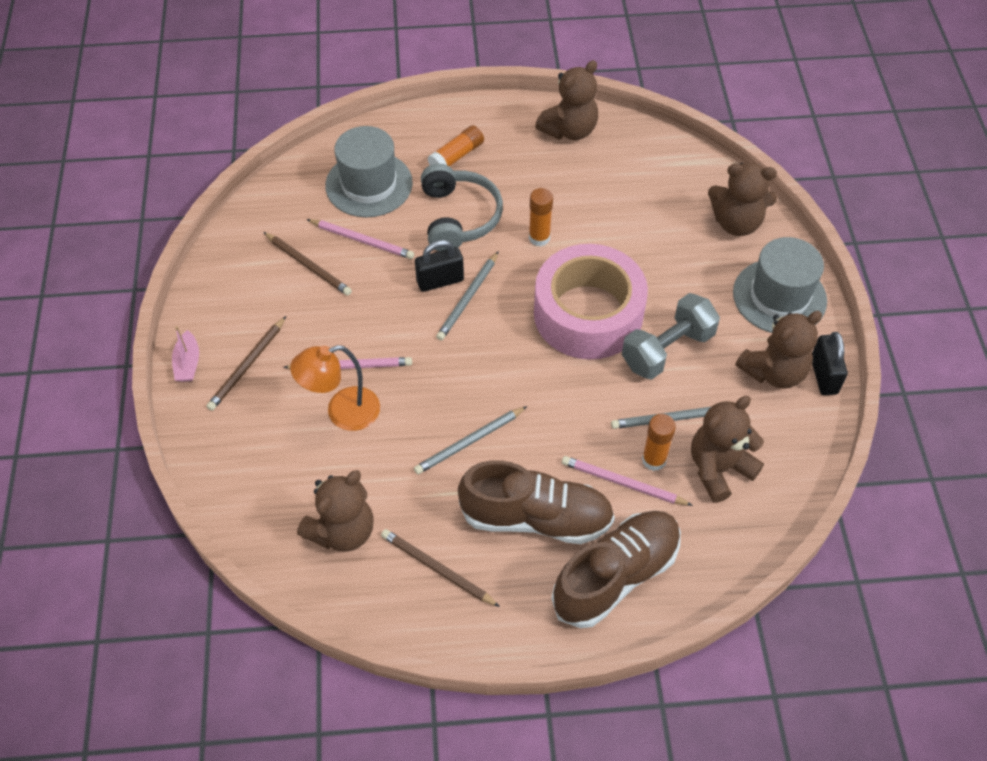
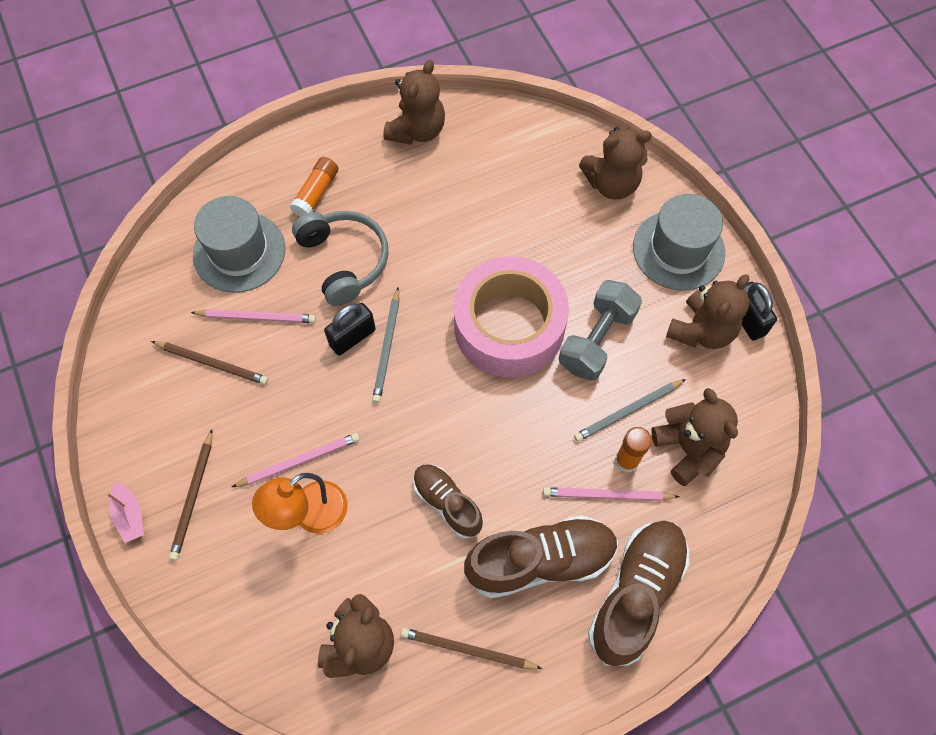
camera: 20 degrees left, 10 degrees up
(469, 442) = (447, 503): grey pencil -> brown shoe
(539, 238) = (431, 258): orange glue stick -> none
(719, 468) = (688, 449): brown teddy bear -> brown teddy bear turned 120 degrees clockwise

